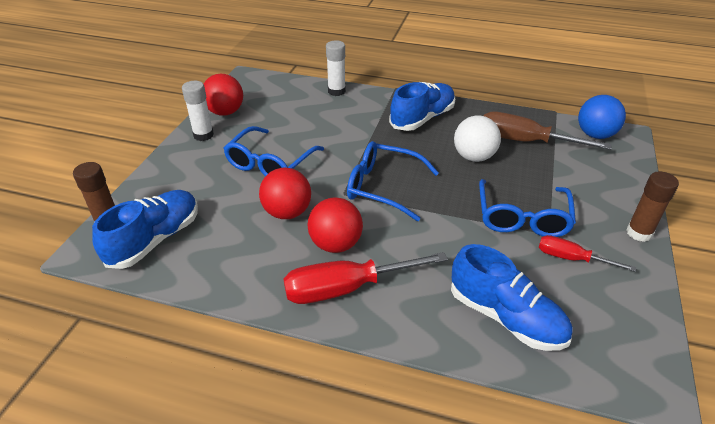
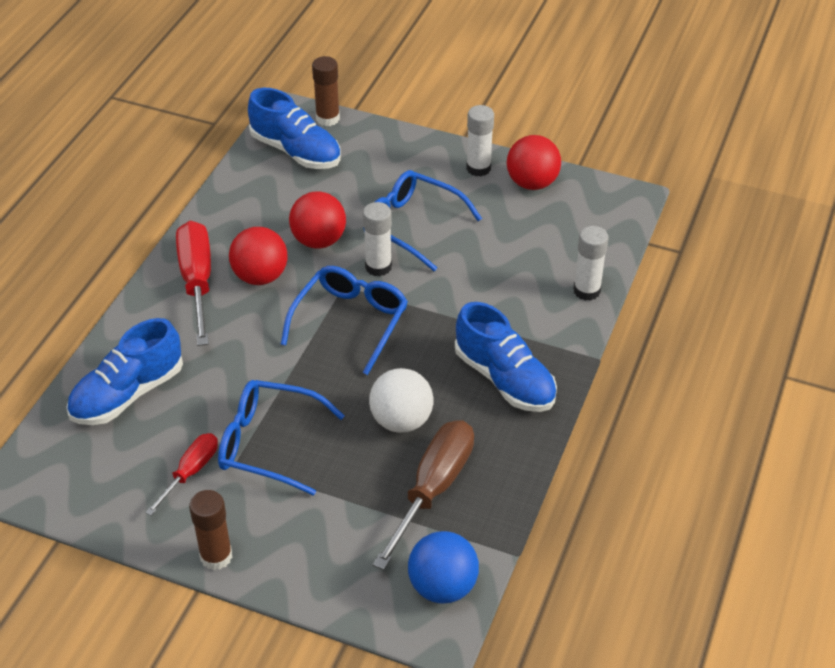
camera: 95 degrees right, 5 degrees up
(319, 177) = (378, 267): none -> white glue stick

